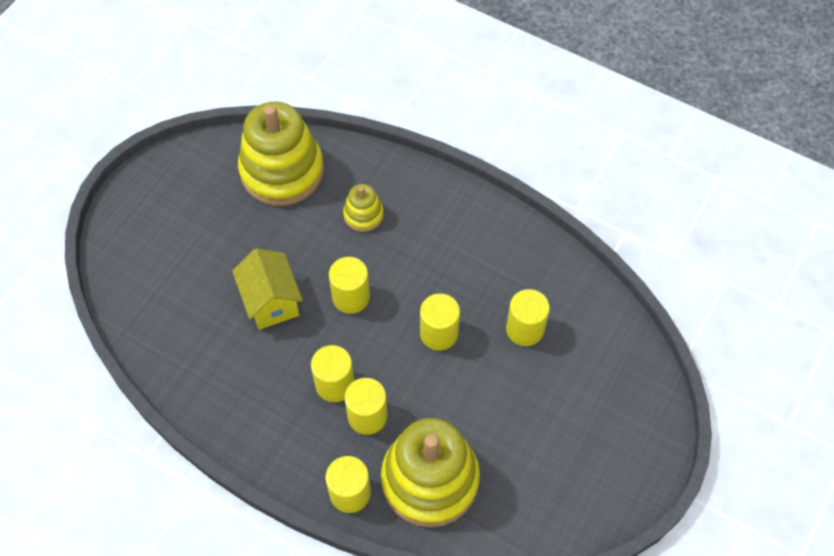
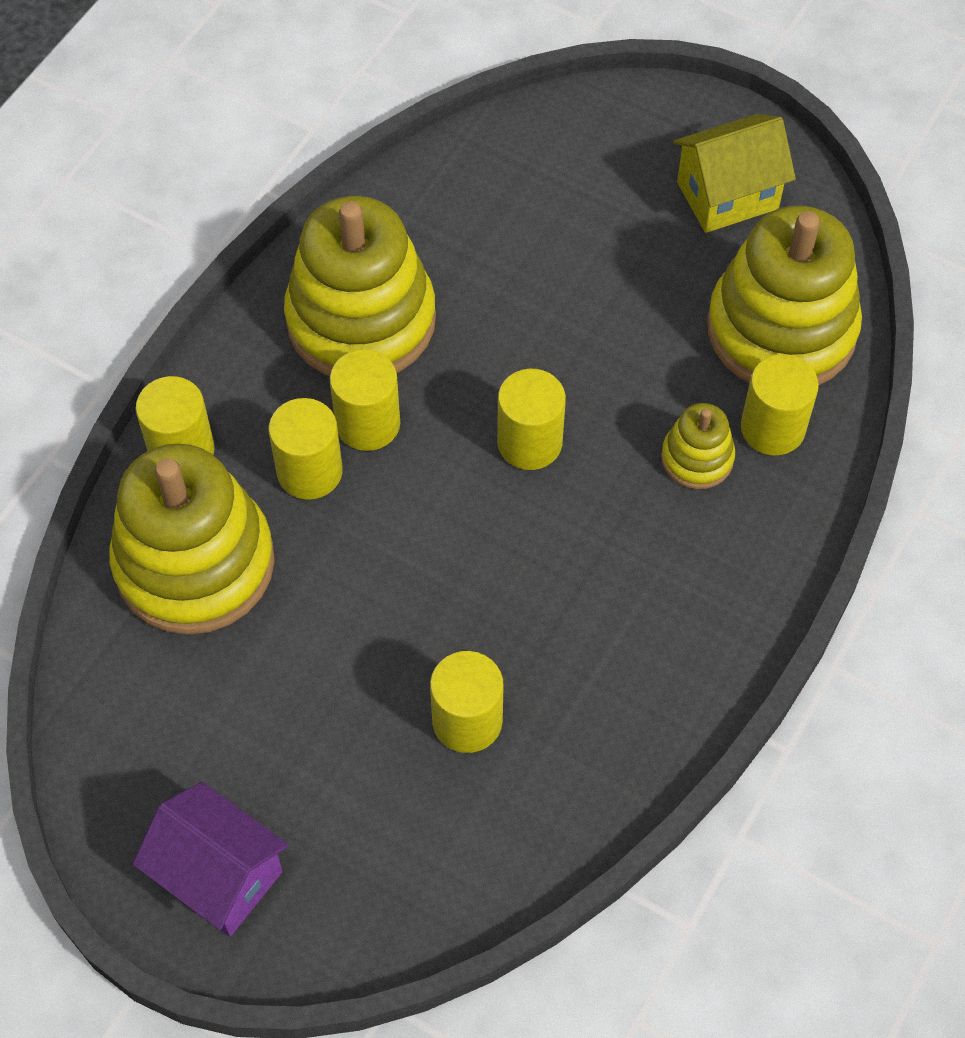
camera: 90 degrees right, 0 degrees up
(259, 390) = (361, 320): none -> yellow stacking toy
(271, 301) = (519, 328): yellow house -> yellow house (727, 195)
(439, 333) = (459, 579): yellow cylinder -> yellow cylinder (772, 428)
(623, 453) = (219, 876): none -> purple house

